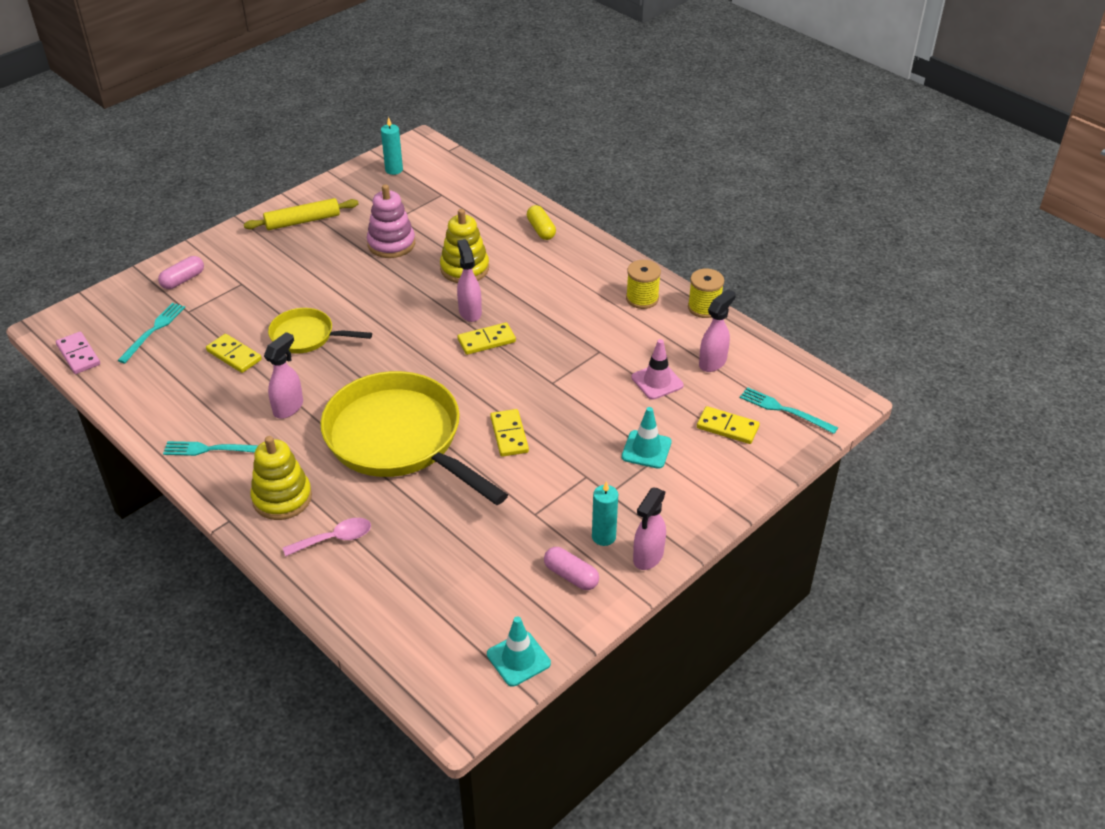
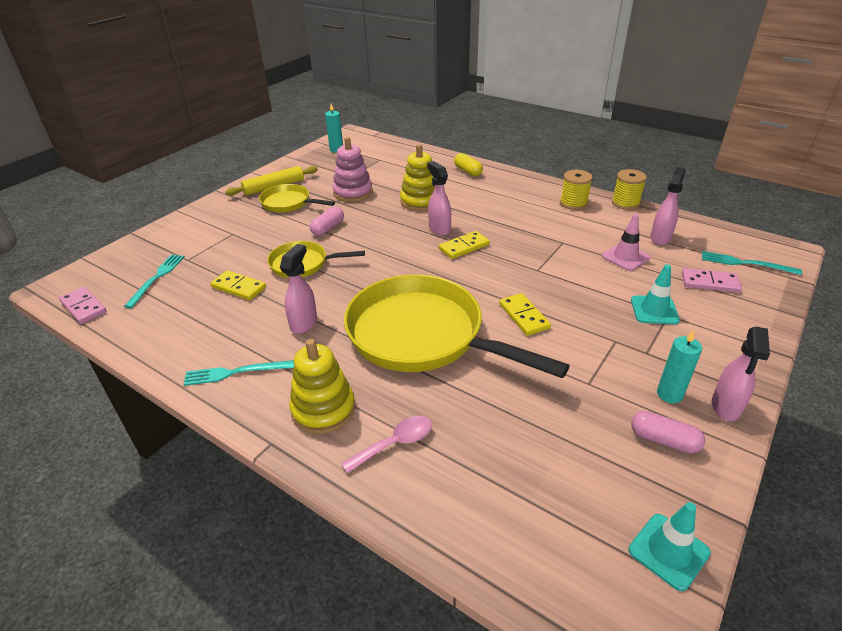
camera: 10 degrees left, 5 degrees down
(183, 280) = (179, 237): pink capsule -> pink capsule (328, 228)
(313, 249) = (288, 203): none -> yellow pan
(727, 427) = (710, 283): yellow domino -> pink domino

